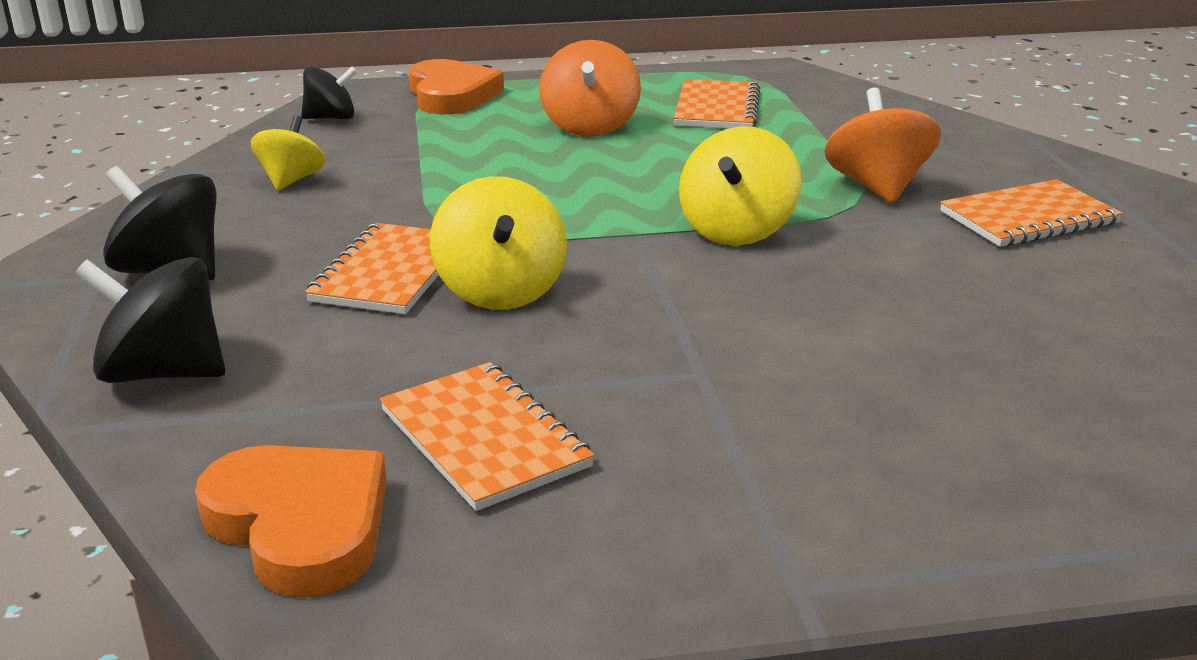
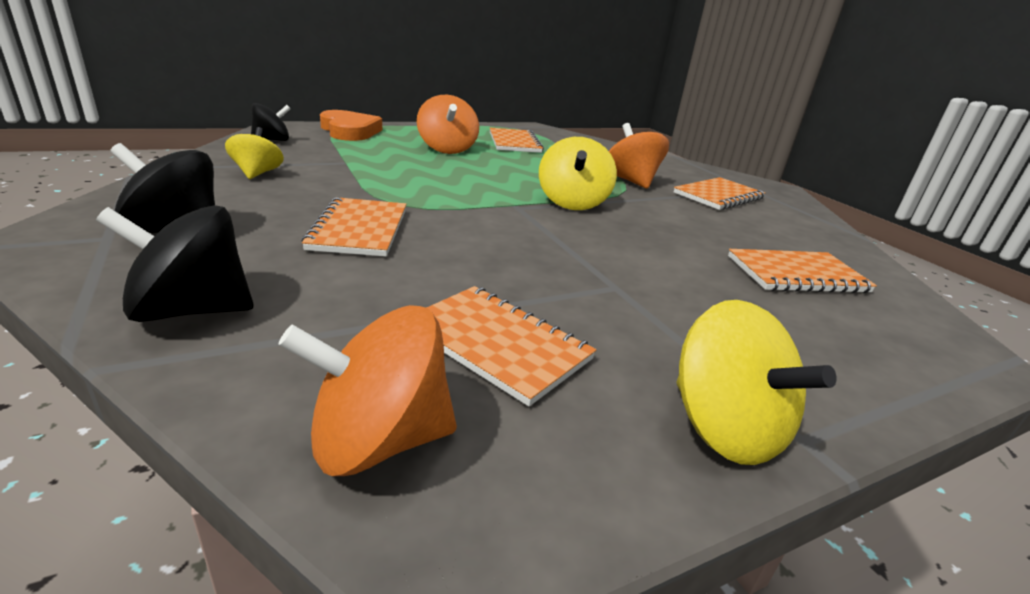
camera: 20 degrees left, 0 degrees up
(300, 525) = (378, 440): orange heart -> orange spinning top
(500, 291) = (447, 239): yellow spinning top -> yellow spinning top (724, 428)
(1031, 370) = (796, 274): none -> orange notebook

